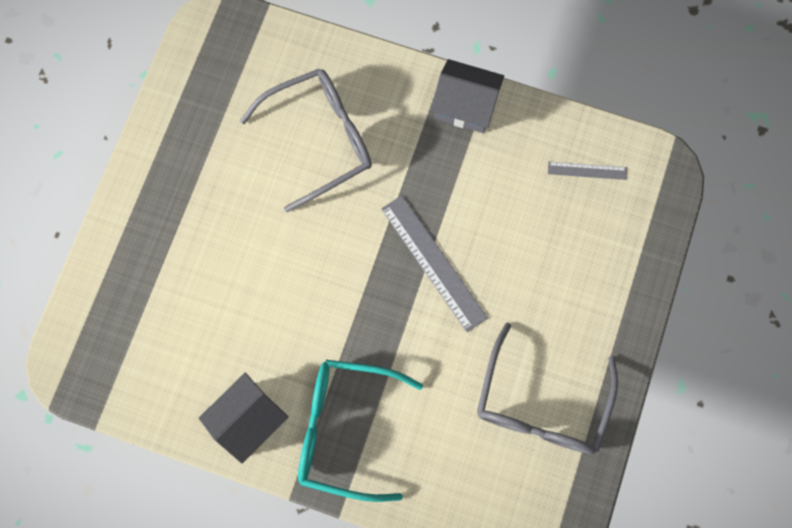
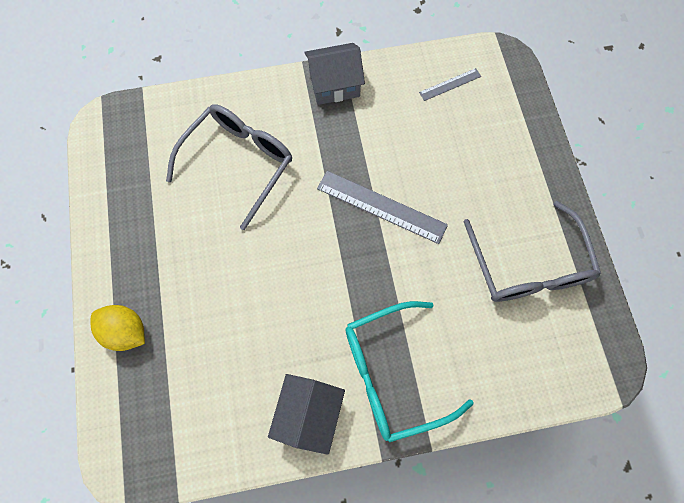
camera: 30 degrees left, 5 degrees down
(128, 249) = (126, 331): none -> yellow lemon

